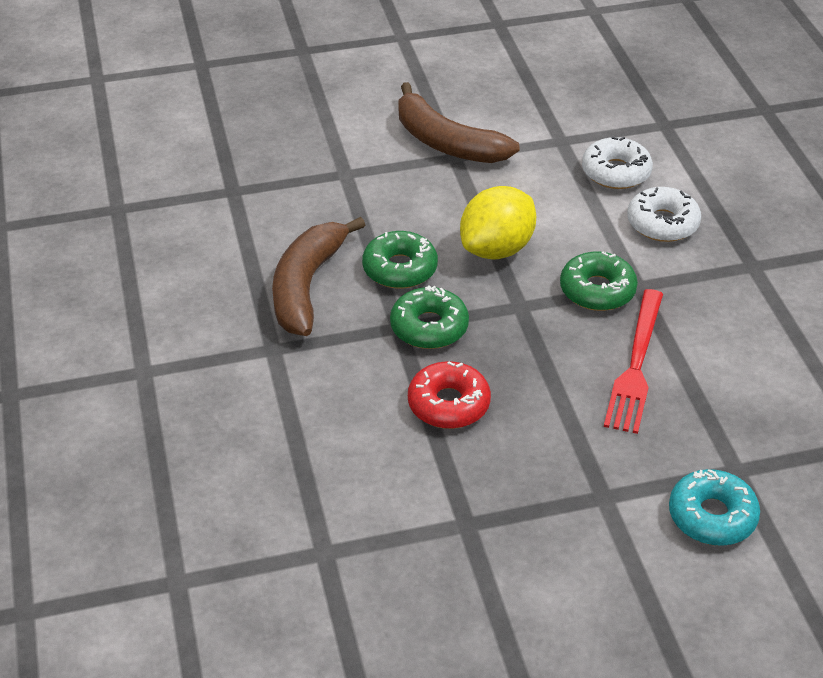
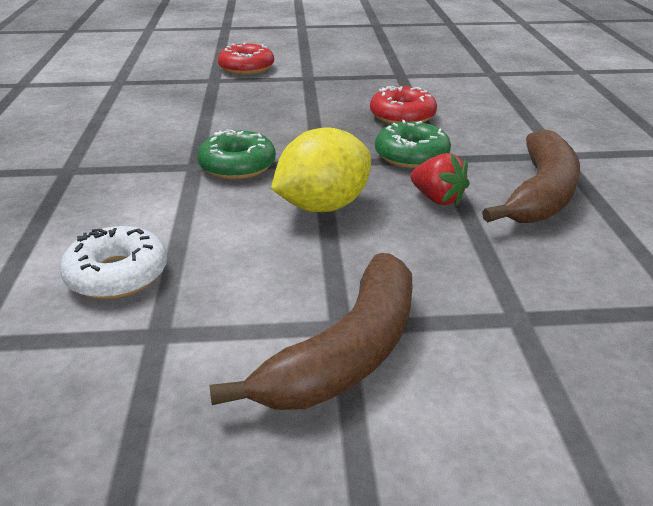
camera: 170 degrees left, 10 degrees down
(400, 269) = (437, 199): green donut -> red strawberry
(446, 142) = (347, 352): brown banana -> brown banana turned 75 degrees clockwise
(636, 365) = (241, 122): red fork -> none
(662, 223) = (118, 212): white donut -> none
(712, 516) = (246, 68): turquoise donut -> red donut

